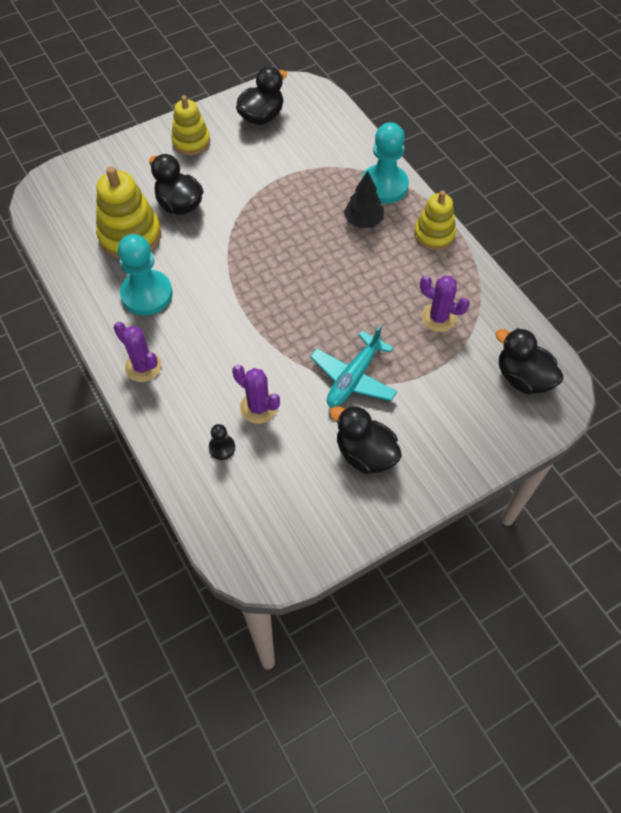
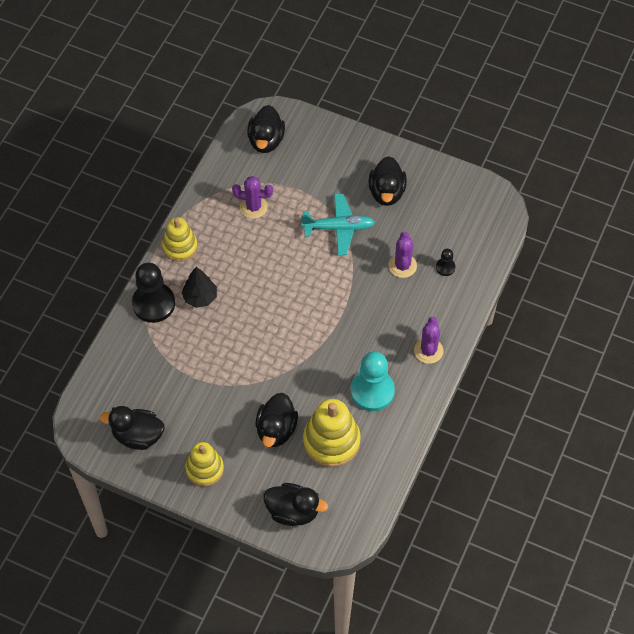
camera: 125 degrees left, 0 degrees up
(97, 176) = (293, 511): none -> black duck
(384, 186) = (153, 304): turquoise pawn -> black pawn
(438, 318) = (253, 207): purple cactus -> purple cactus turned 75 degrees counterclockwise

